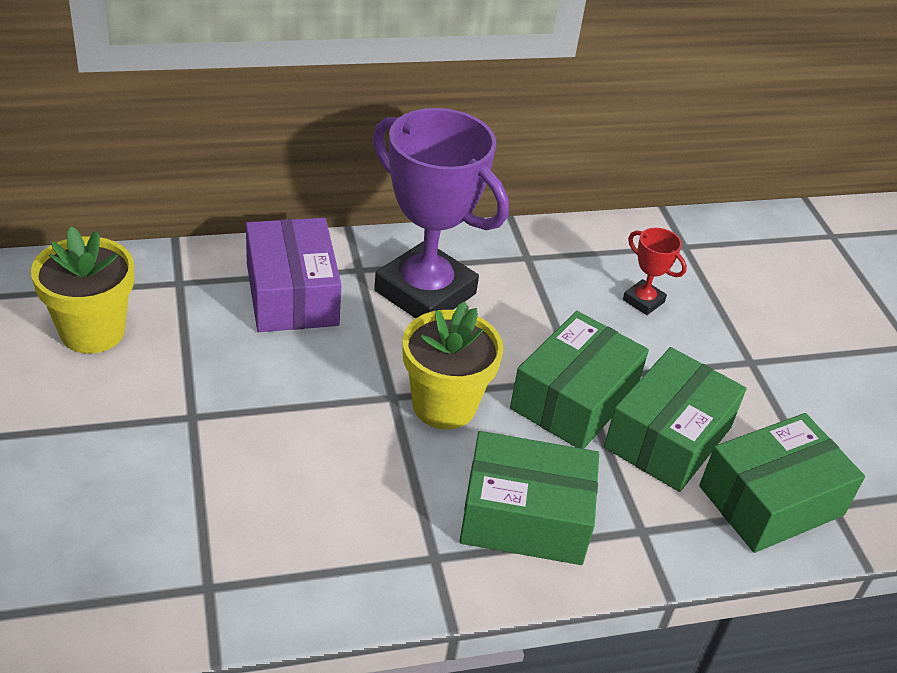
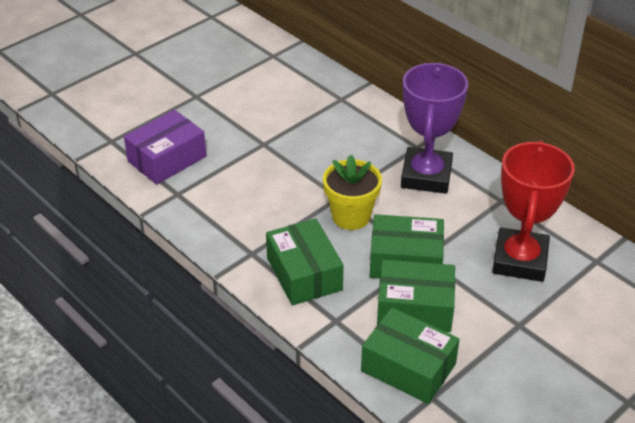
camera: 65 degrees right, 0 degrees up
(92, 331) = (283, 92): yellow flower pot -> none
(292, 294) = (373, 134): purple box -> purple box (167, 159)
(643, 301) = (520, 260): red trophy -> red trophy, size x2.33

